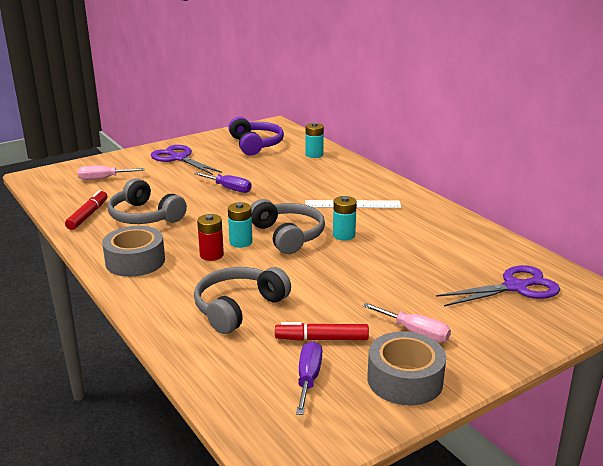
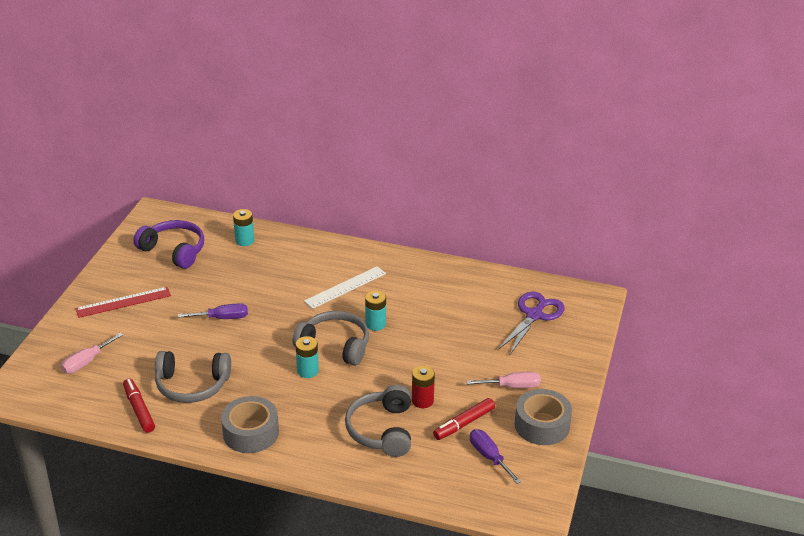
camera: 40 degrees left, 10 degrees up
(179, 158) = (123, 302): purple scissors -> red ruler
(211, 255) = (302, 395): red battery -> red battery (422, 400)

